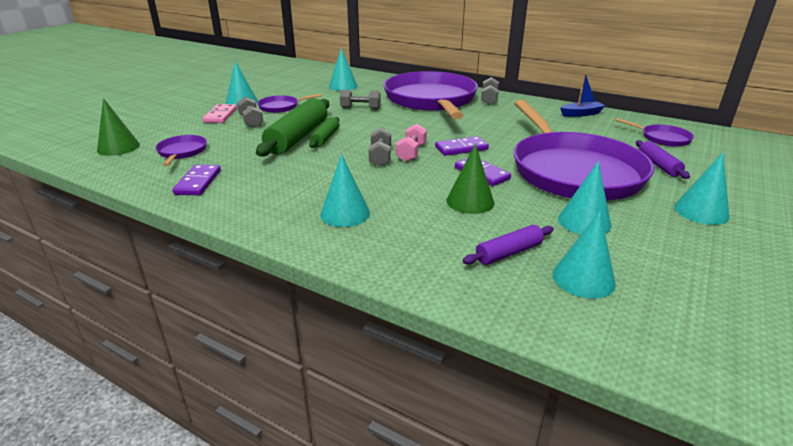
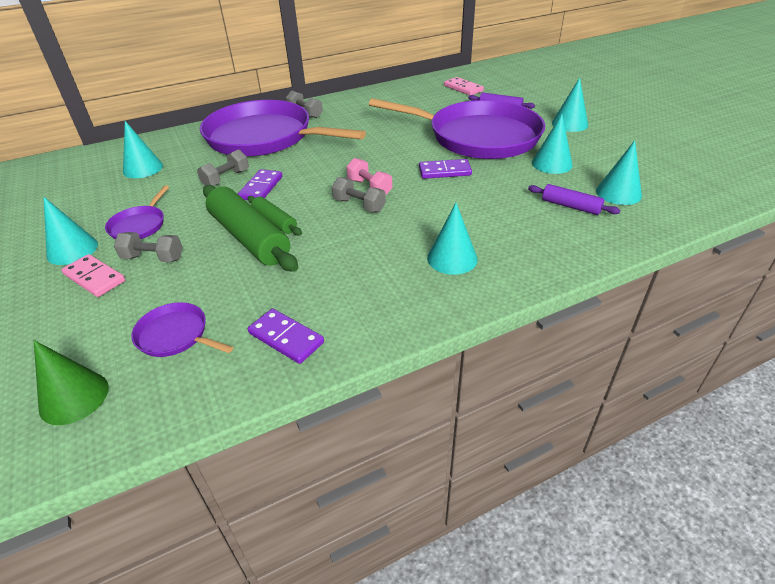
camera: 55 degrees left, 10 degrees up
(461, 148) = (389, 162): purple domino -> purple domino (261, 188)
(470, 201) = (485, 193): green cone -> none
(508, 252) = (570, 206): purple rolling pin -> purple rolling pin turned 60 degrees counterclockwise
(581, 114) = (388, 94): blue boat -> none
(662, 138) = (463, 88): purple pan -> pink domino

